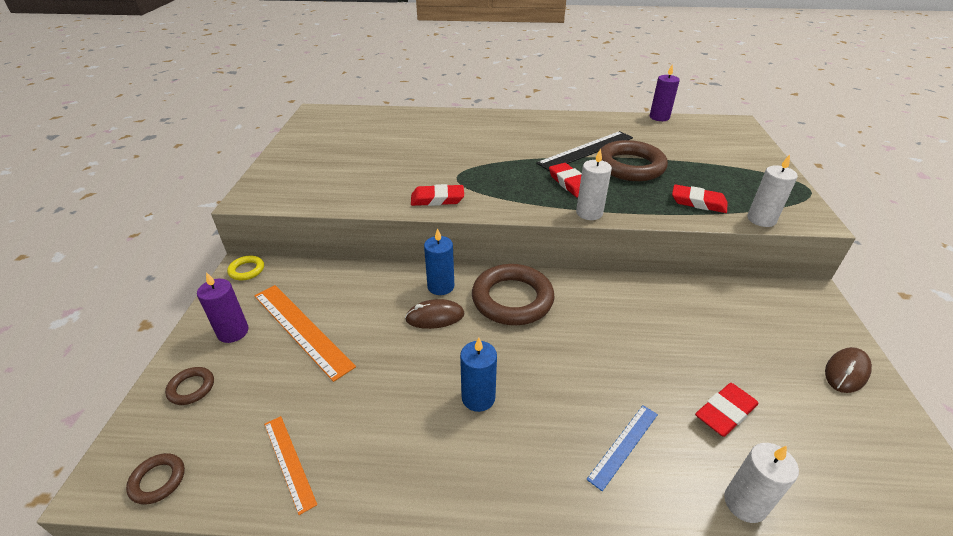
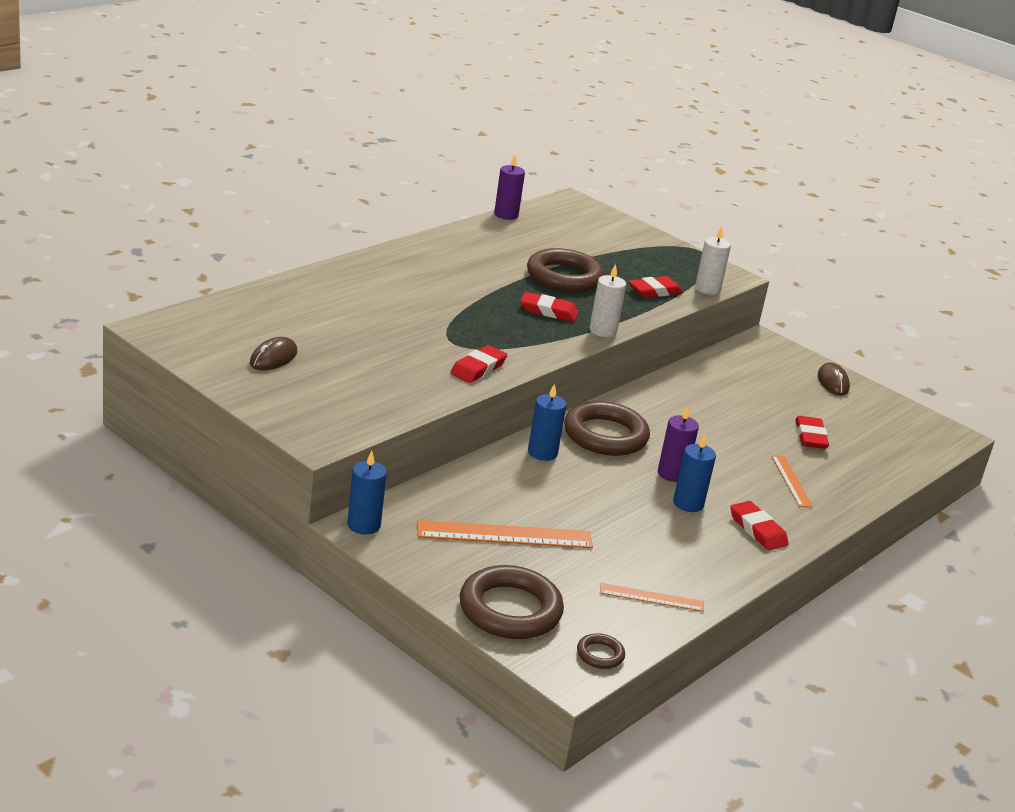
camera: 55 degrees left, 10 degrees down
(191, 388) = (510, 610): brown ring -> brown ring, size x2.21
(233, 332) = (458, 566): purple candle -> purple candle (672, 474)
(247, 270) = (363, 525): yellow ring -> blue candle
(435, 317) = (578, 475): brown mouse -> brown mouse (273, 358)
(498, 471) = (757, 530): none -> red eraser
(586, 150) = (507, 273): black ruler -> none
(623, 445) = (791, 481): blue ruler -> orange ruler
(745, 503) = (870, 473): white candle -> none

